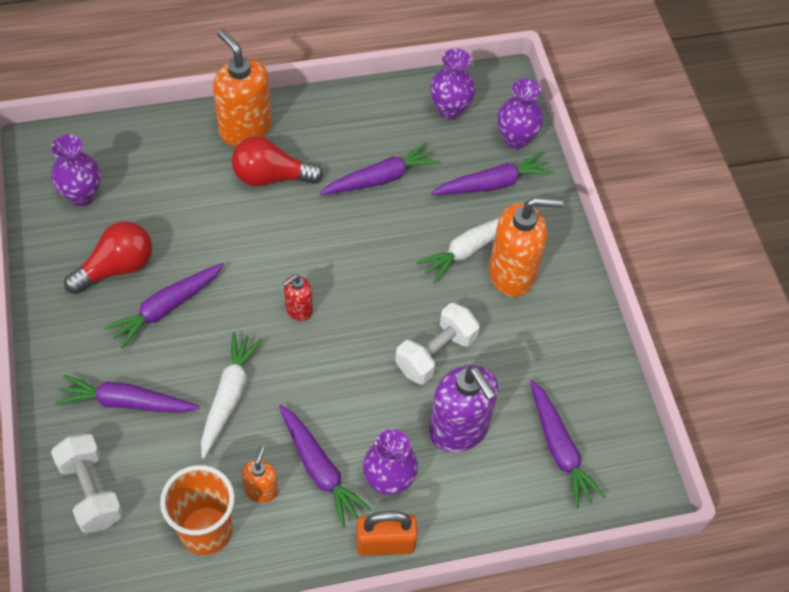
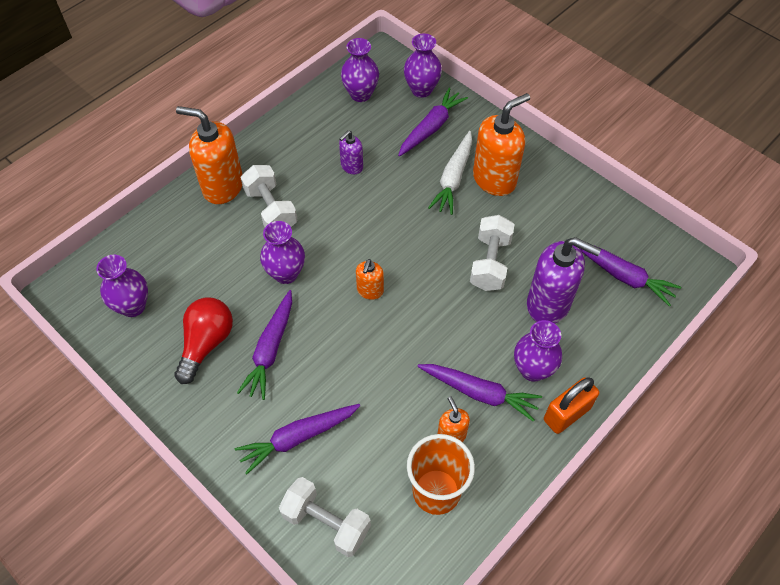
camera: 30 degrees left, 0 degrees up
(229, 396) = (371, 384): white carrot -> none
(236, 246) = (286, 273): none -> purple vase
(271, 177) = (271, 209): red light bulb -> white dumbbell
(298, 309) = (370, 291): red soap dispenser -> orange soap dispenser
(380, 178) = (351, 166): purple carrot -> purple soap dispenser

